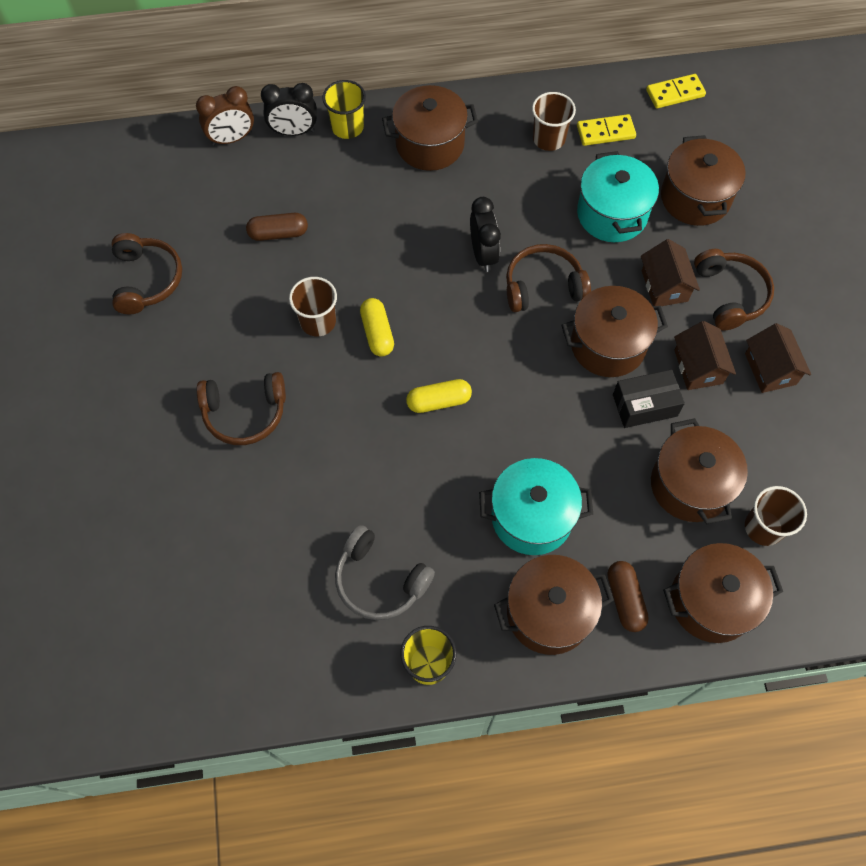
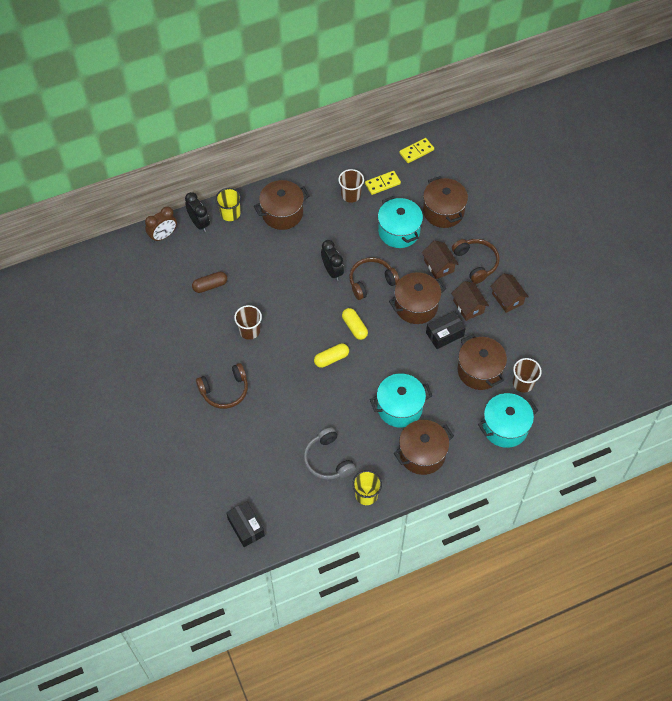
camera: 15 degrees left, 5 degrees down
(147, 280) = (142, 330): brown headphones -> none
(200, 668) = (246, 527): none -> black box
(294, 132) = (199, 223): black clock -> black clock turned 105 degrees counterclockwise
(377, 333) = (285, 329): yellow capsule -> yellow capsule (354, 327)
(379, 580) = (327, 460): grey headphones -> grey headphones turned 45 degrees clockwise
(625, 599) = (460, 437): brown capsule -> none
(711, 601) = (505, 427): brown pot -> turquoise pot

